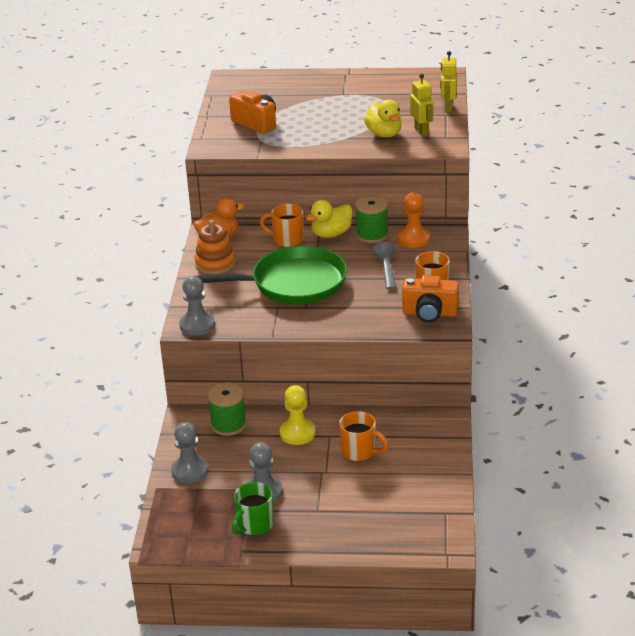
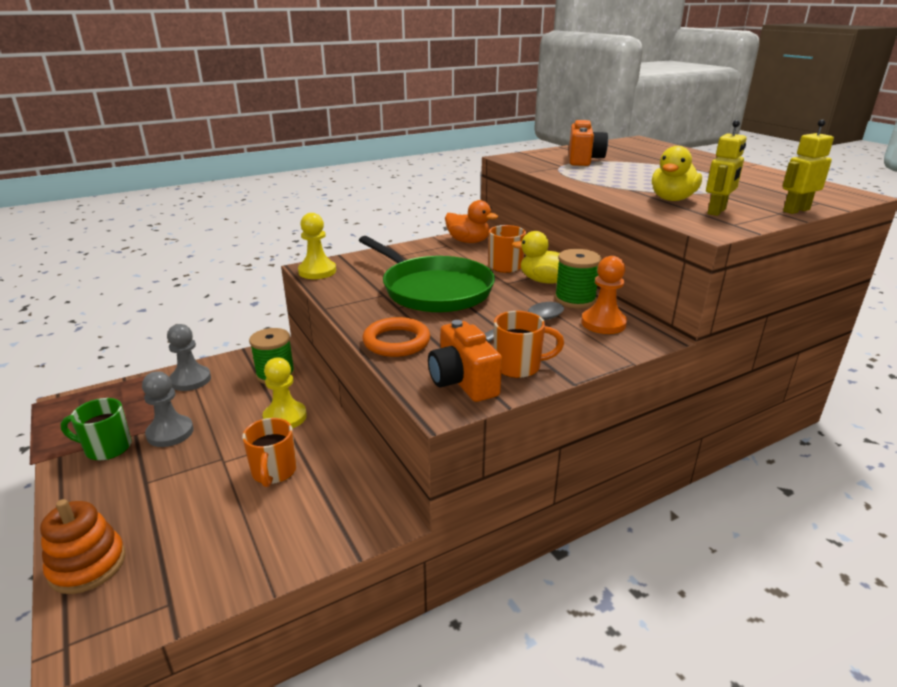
camera: 55 degrees right, 5 degrees down
(197, 325) = (317, 271): grey pawn -> yellow pawn
(215, 263) = (425, 251): orange stacking toy -> orange stacking toy (87, 565)
(357, 322) = (396, 341): none -> orange ring

